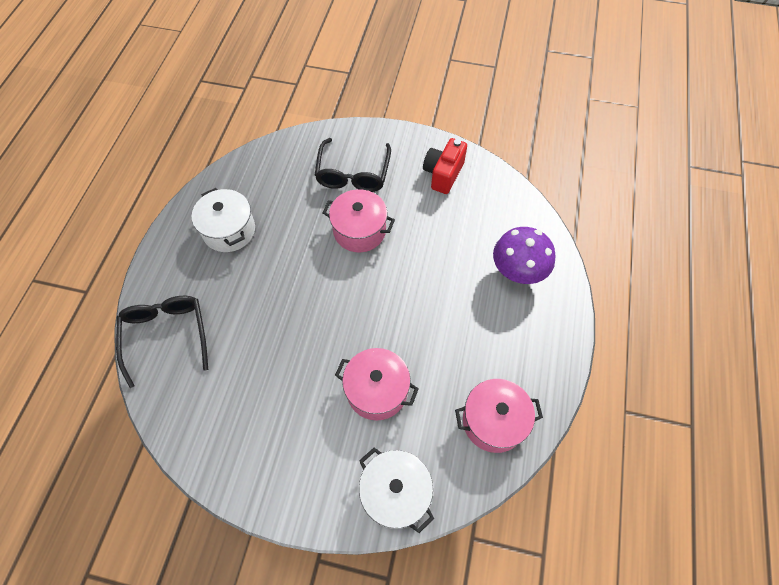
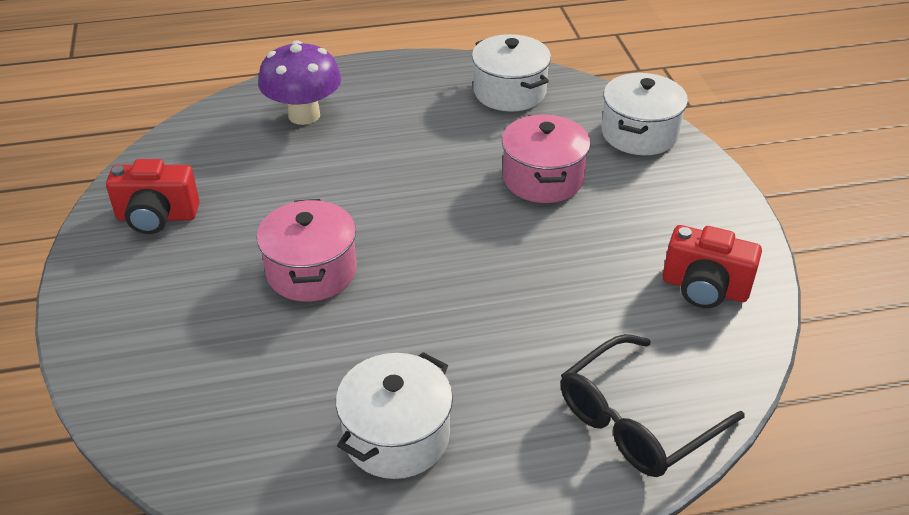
camera: 115 degrees left, 20 degrees down
(223, 432) = (704, 288): none -> red camera
(353, 173) = (193, 319): black glasses -> none
(493, 421) = (509, 92): pink pot -> white pot

